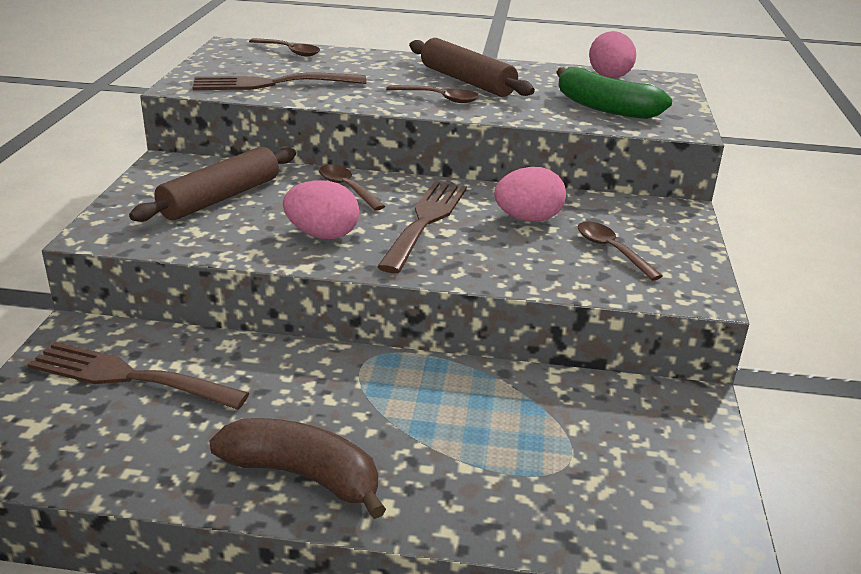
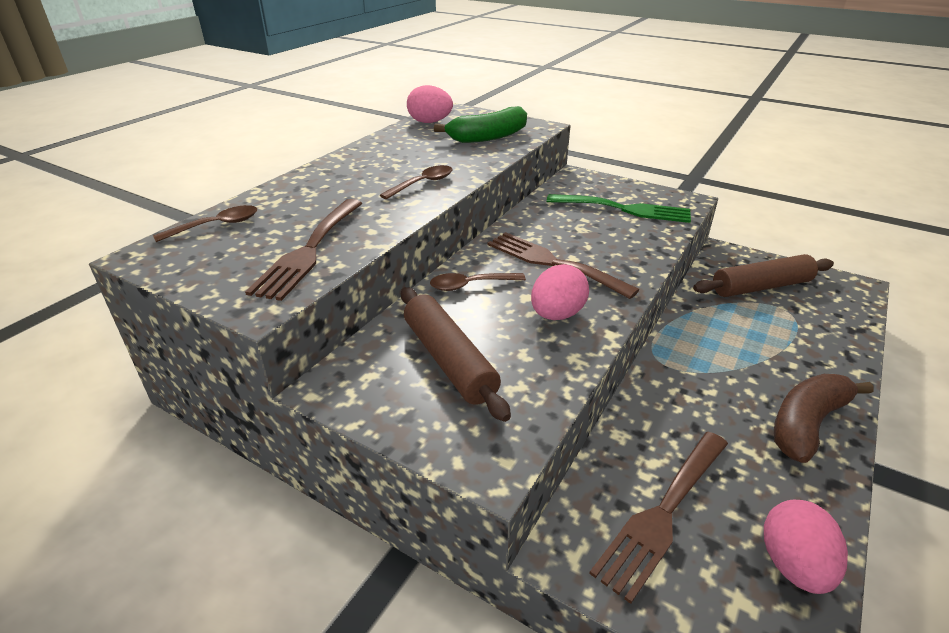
camera: 65 degrees left, 5 degrees up
(466, 81) = (392, 166): brown rolling pin -> brown rolling pin (761, 287)
(528, 219) = (567, 224): pink egg -> pink egg (793, 565)
(611, 250) = (624, 209): brown spoon -> green fork

